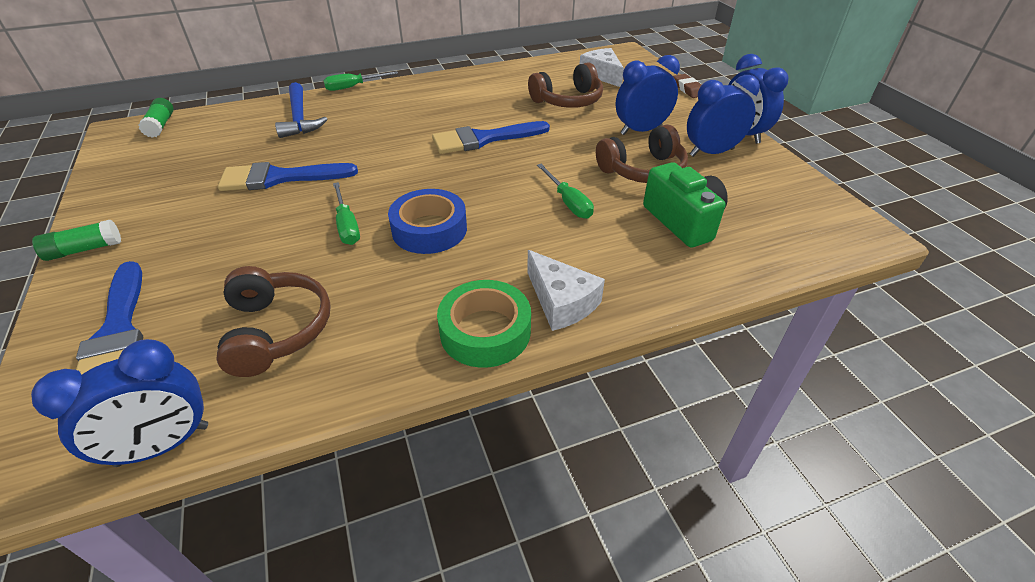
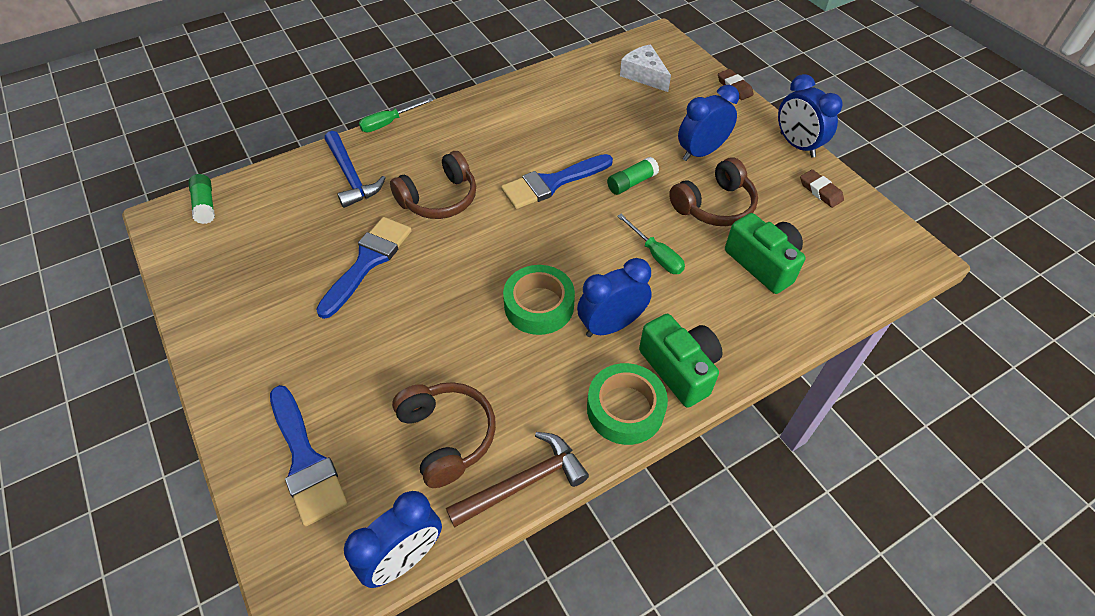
camera: 10 degrees left, 10 degrees up
(84, 249) = (219, 377): green glue stick -> green glue stick (631, 183)
(279, 178) = (368, 261): blue brush -> blue brush turned 135 degrees clockwise
(337, 388) = (523, 483): none -> brown hammer
(347, 225) = (460, 312): green screwdriver -> none
(429, 229) = (539, 305): blue tape -> green tape
(561, 302) = (680, 369): white cheese -> green camera
(568, 101) = (619, 118): brown headphones -> brown headphones (439, 199)
(711, 152) = (772, 174): blue clock -> blue clock (611, 325)
(760, 170) = (820, 191): none -> brown eraser

